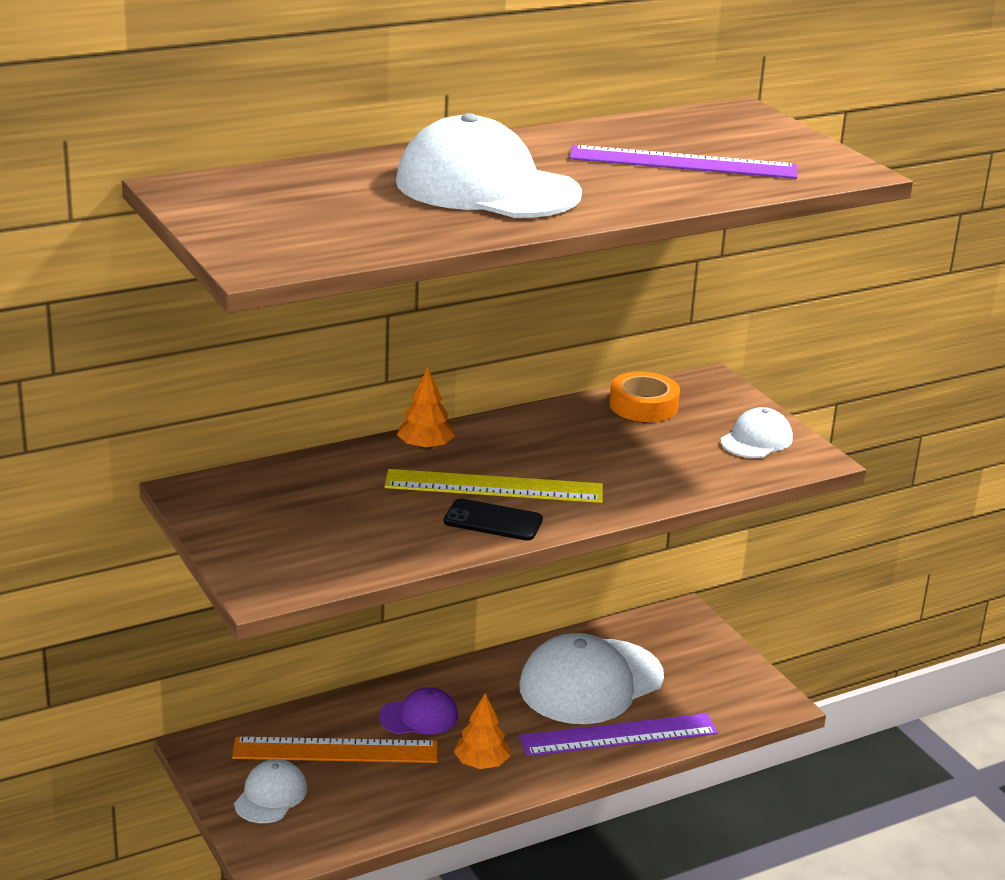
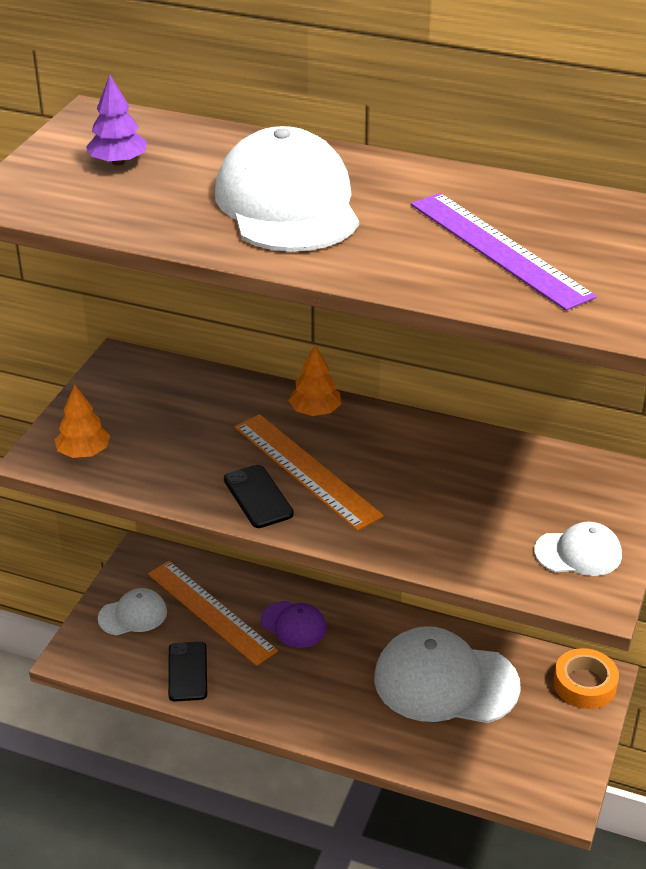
camera: 50 degrees right, 10 degrees up
(289, 209) = (118, 162): none -> purple tree
(388, 803) = (188, 672): none -> black phone
(481, 763) = (282, 687): orange tree -> orange tree (83, 452)
(494, 487) = (305, 470): yellow ruler -> orange ruler
(618, 735) = (403, 736): purple ruler -> none
(643, 405) = (537, 468): orange tape -> orange tape (584, 684)

